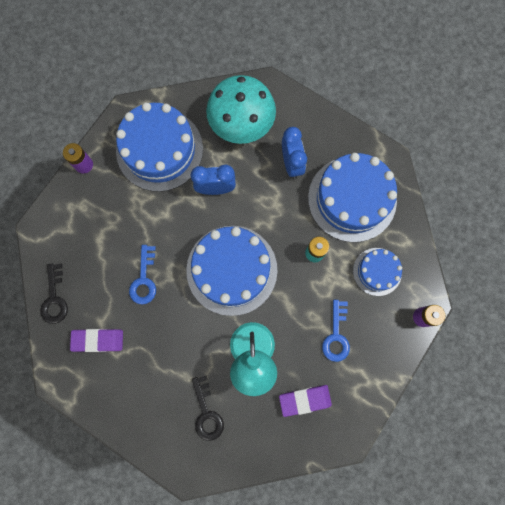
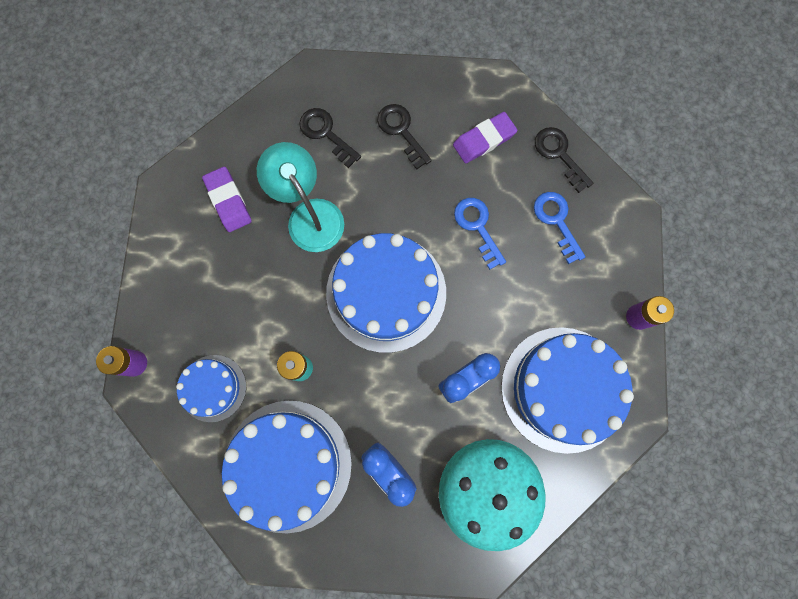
camera: 150 degrees right, 0 degrees up
(151, 382) = (401, 131): none -> black key
(305, 400) = (228, 201): purple eraser -> purple eraser turned 75 degrees counterclockwise
(336, 335) = (226, 286): blue key -> blue key (556, 221)

